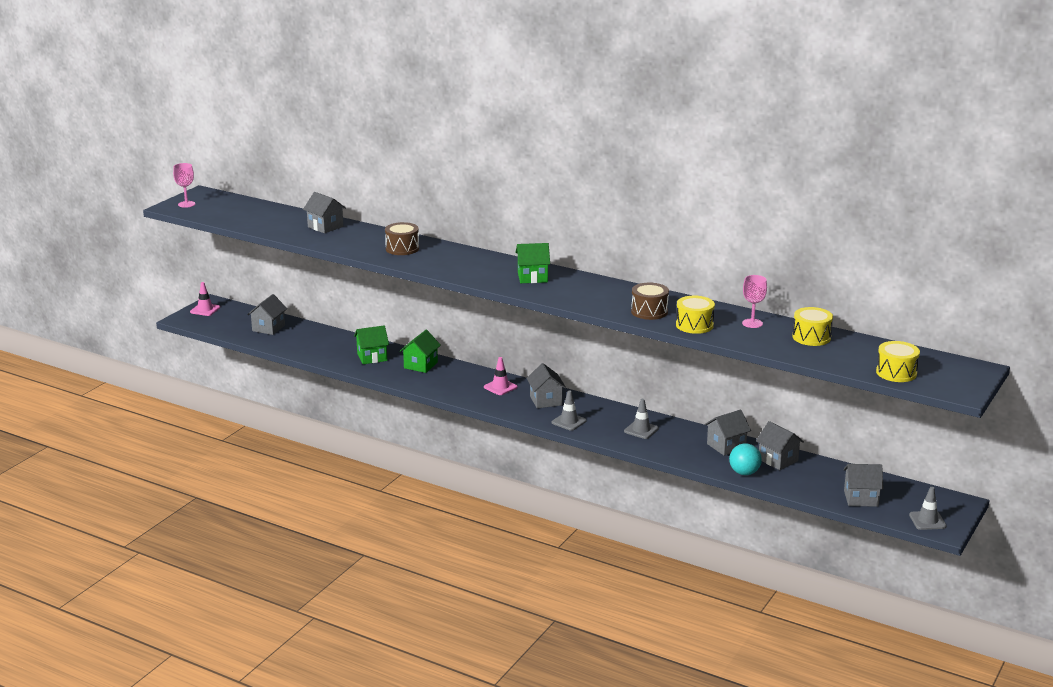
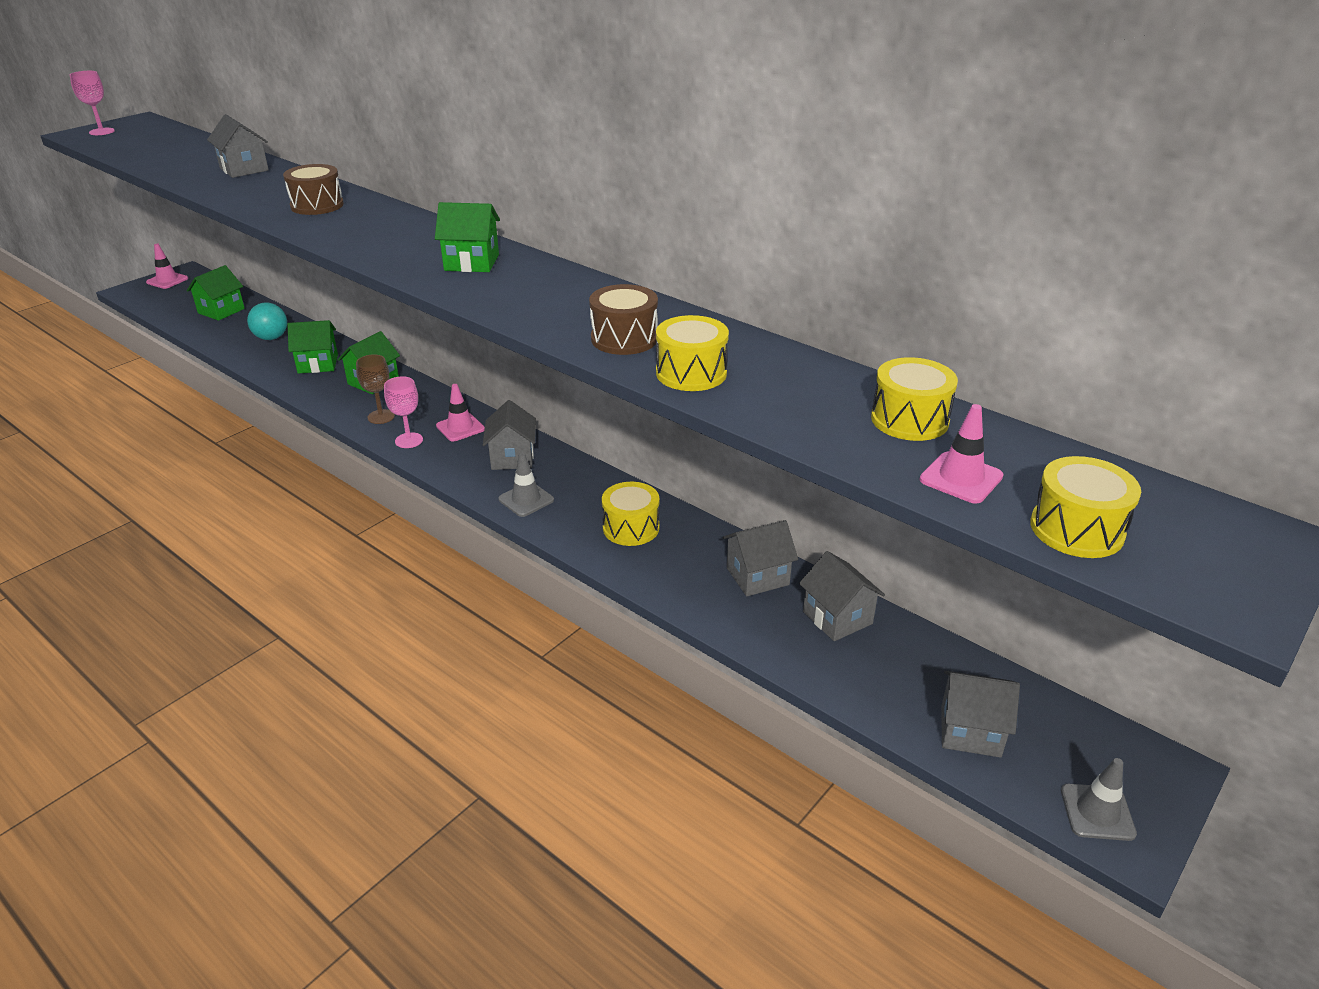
camera: 10 degrees right, 10 degrees up
(268, 328) = (221, 311): grey house -> green house
(442, 385) = (381, 417): none -> brown goblet
(641, 430) = (631, 528): grey traffic cone -> yellow drum
(744, 473) = (769, 640): turquoise ball -> turquoise ball (271, 338)
(752, 323) = (803, 378): pink goblet -> pink goblet (409, 440)
(842, 358) = (961, 478): none -> pink traffic cone

